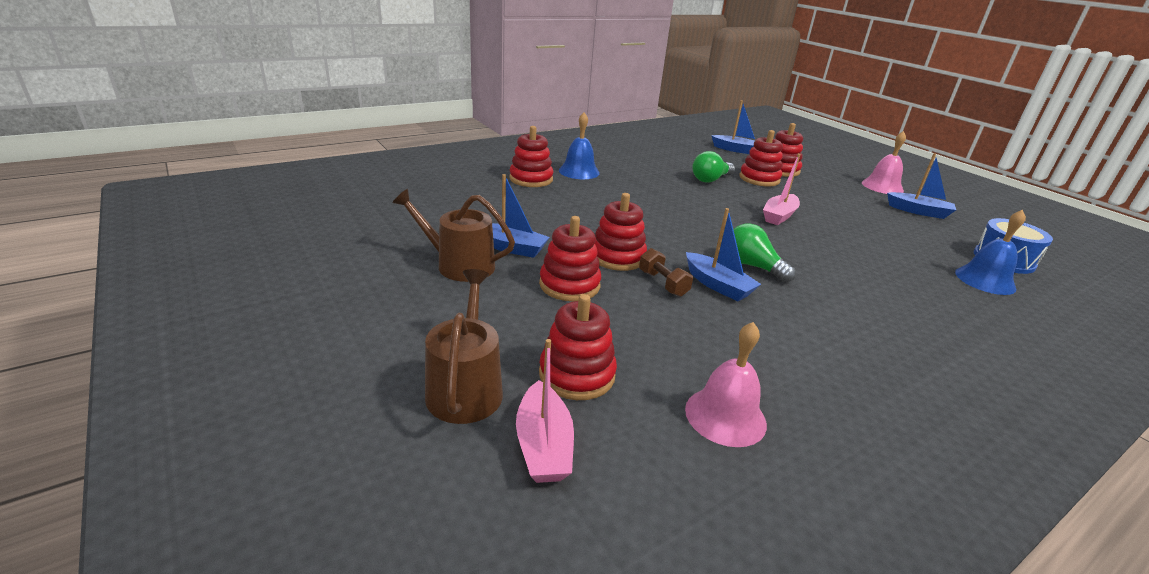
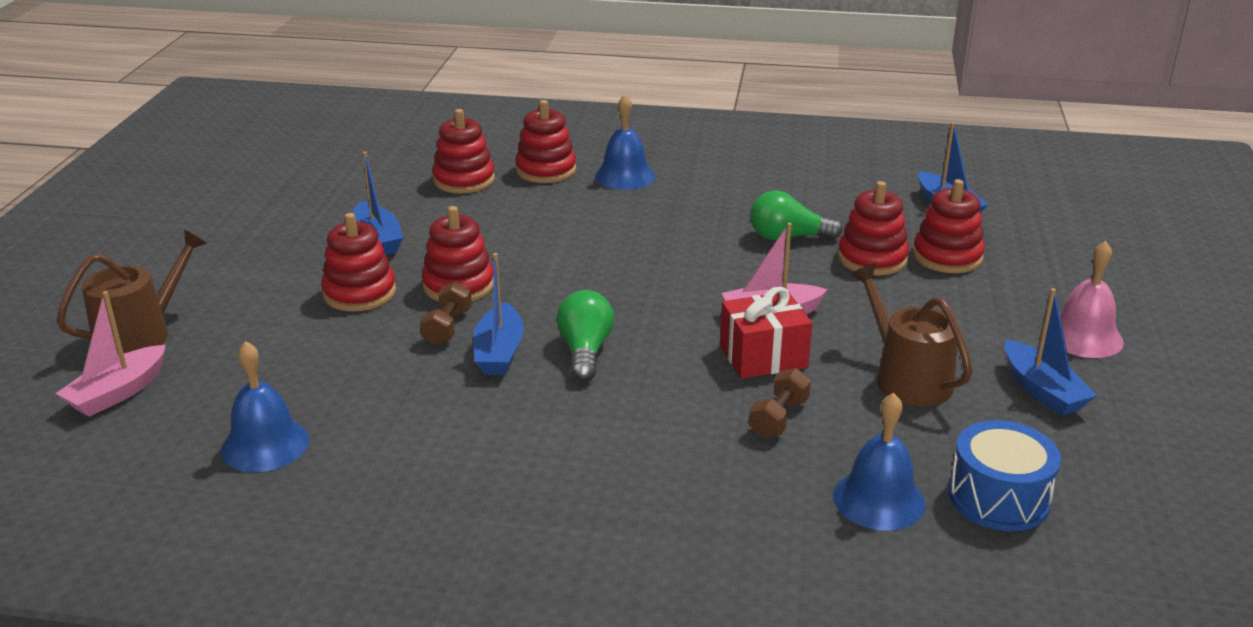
camera: 45 degrees right, 0 degrees up
(459, 265) = (305, 239): brown watering can -> brown watering can (907, 378)
(577, 374) = (224, 362): red stacking toy -> red stacking toy (464, 180)
(725, 416) = (265, 444): pink bell -> blue bell
(819, 236) = (763, 357): none -> red gift
(884, 261) = (779, 418): none -> brown dumbbell

